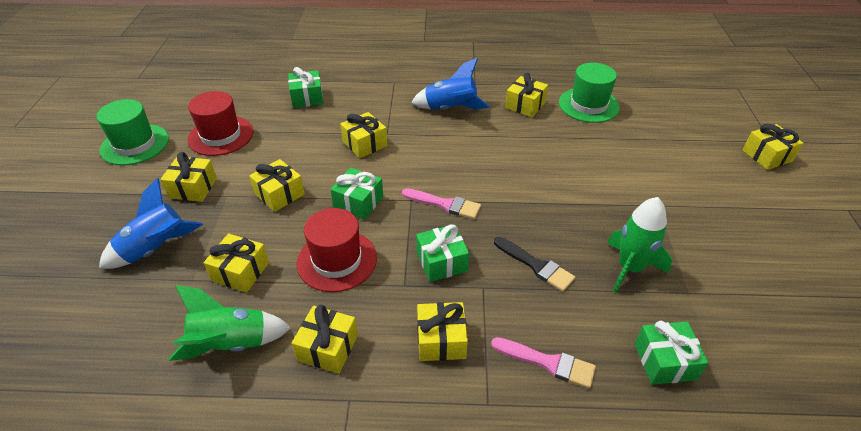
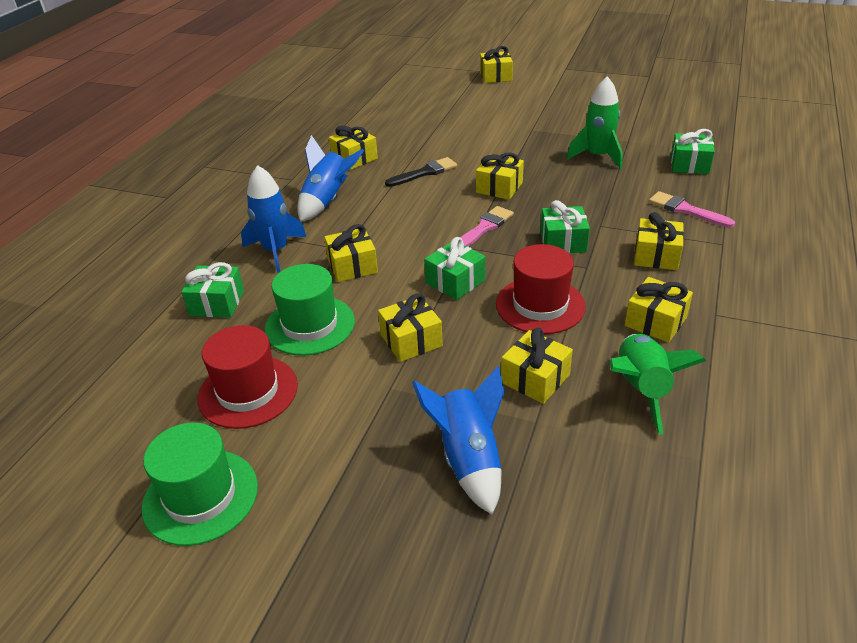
camera: 70 degrees left, 5 degrees down
(193, 188) = (356, 422): yellow gift -> yellow gift (499, 187)
(373, 104) = (275, 251): none -> blue rocket
(536, 265) = (582, 195): black brush -> black brush (424, 173)
(548, 363) = (686, 210): pink brush -> pink brush turned 90 degrees counterclockwise
(588, 105) = (379, 128): green hat -> green hat (310, 325)

